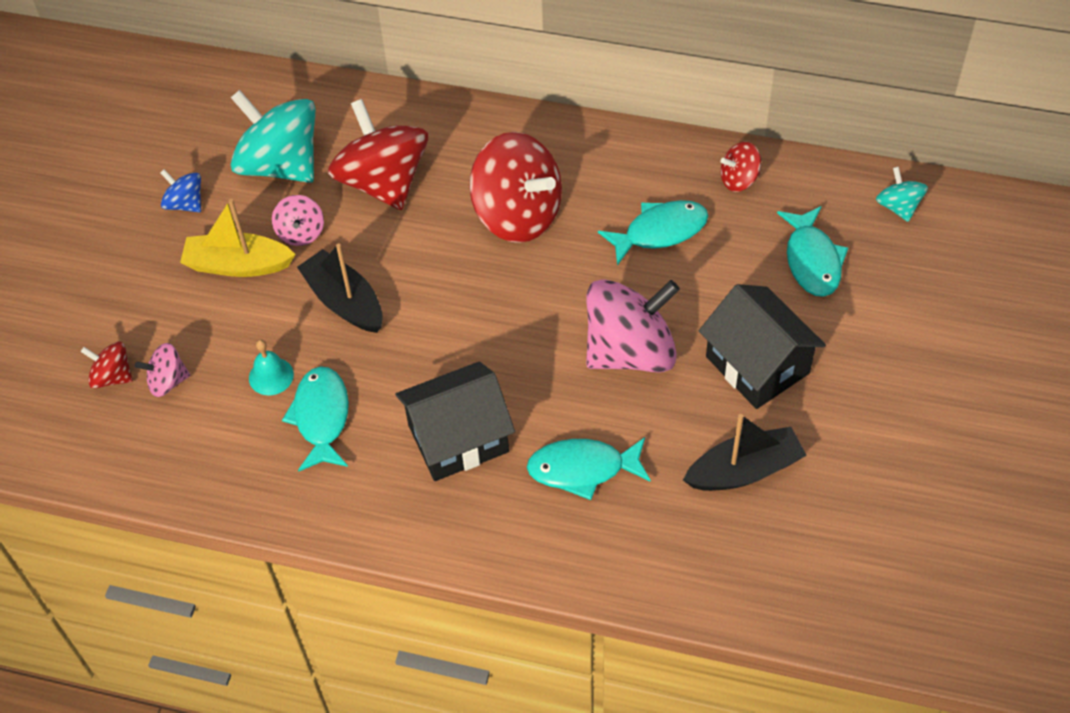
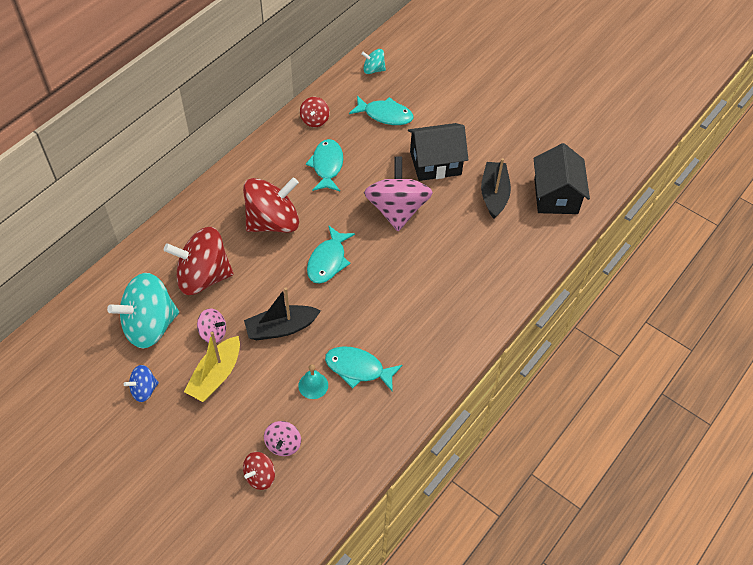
camera: 70 degrees left, 0 degrees up
(458, 438) = (409, 307): black house -> black house (555, 196)
(583, 469) = (459, 259): turquoise fish -> turquoise fish (328, 261)

